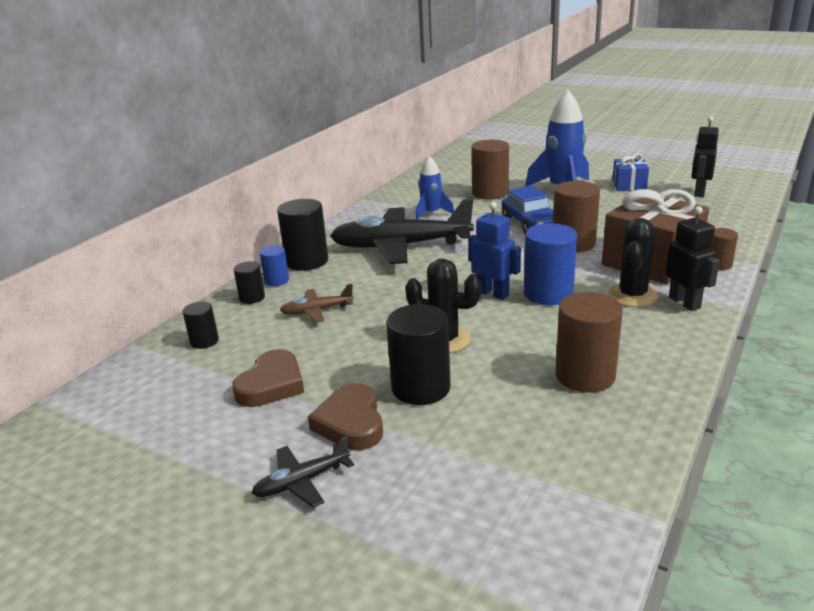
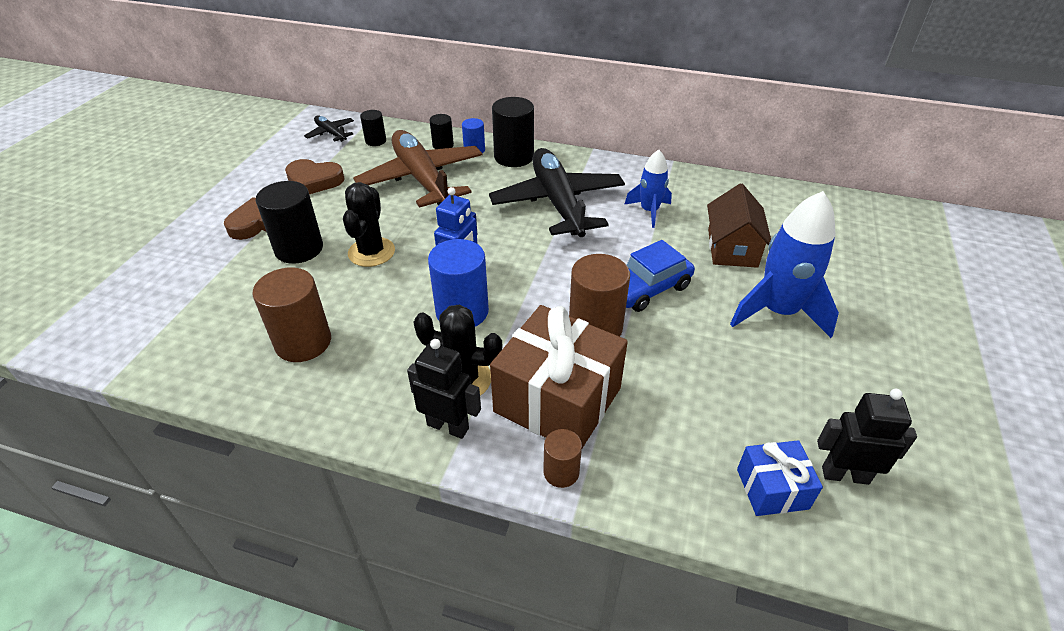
camera: 75 degrees right, 15 degrees up
(302, 482) = (201, 215): black plane -> black plane (331, 133)
(317, 311) = (421, 179): brown plane -> brown plane, size x2.24
(490, 193) = (732, 248): brown cylinder -> brown house
(629, 185) = (835, 384): blue gift -> blue gift (772, 488)
(684, 302) = (448, 426): black robot -> black robot turned 120 degrees counterclockwise

